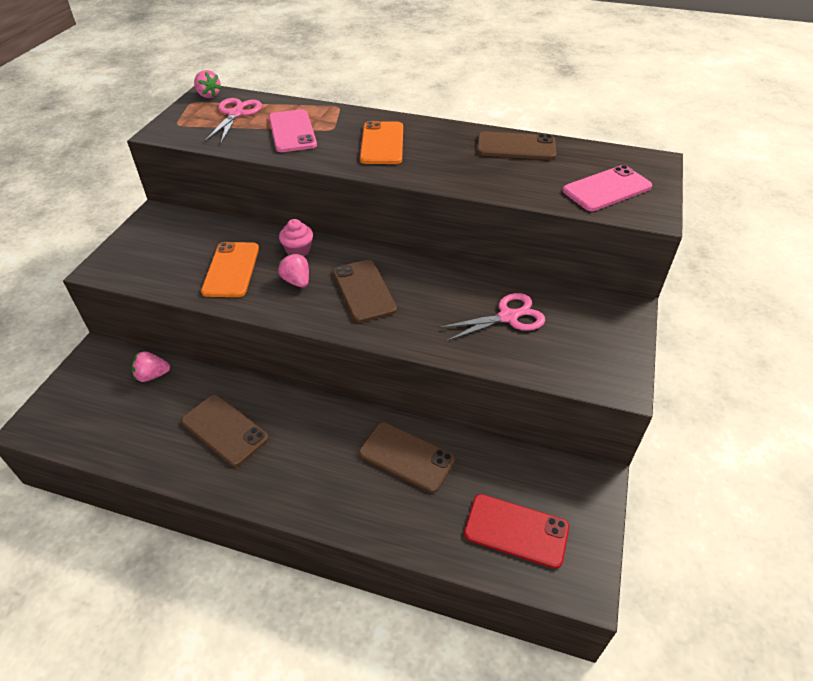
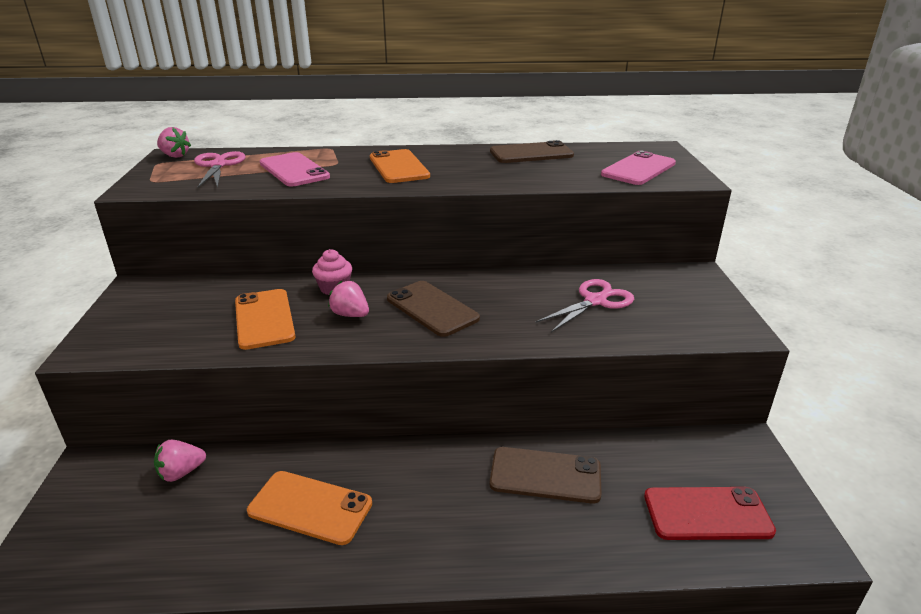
camera: 20 degrees left, 15 degrees down
(224, 430) = (310, 507): brown phone -> orange phone

